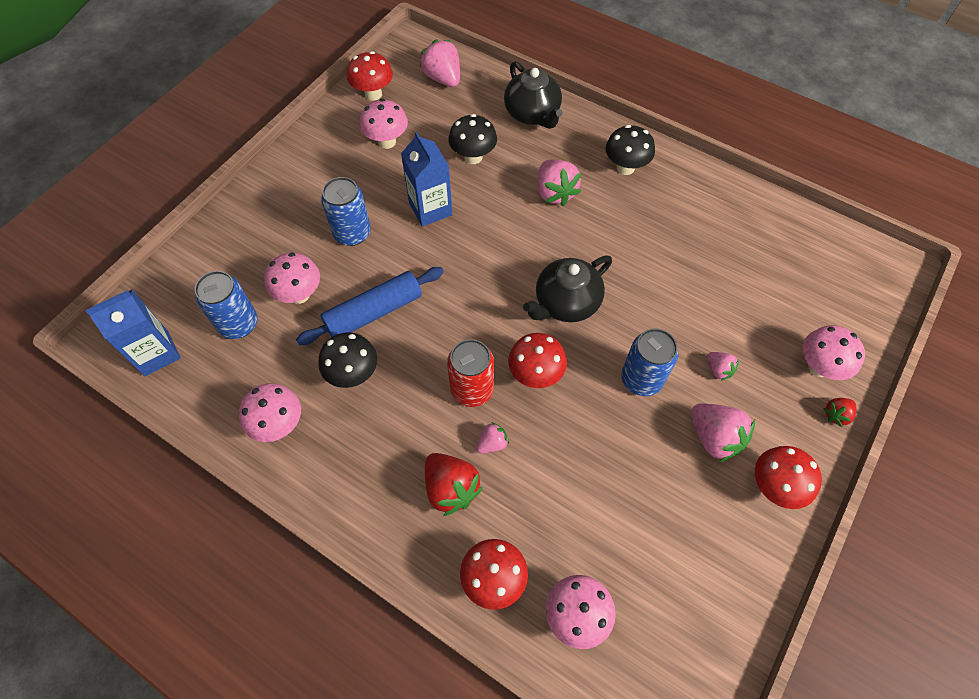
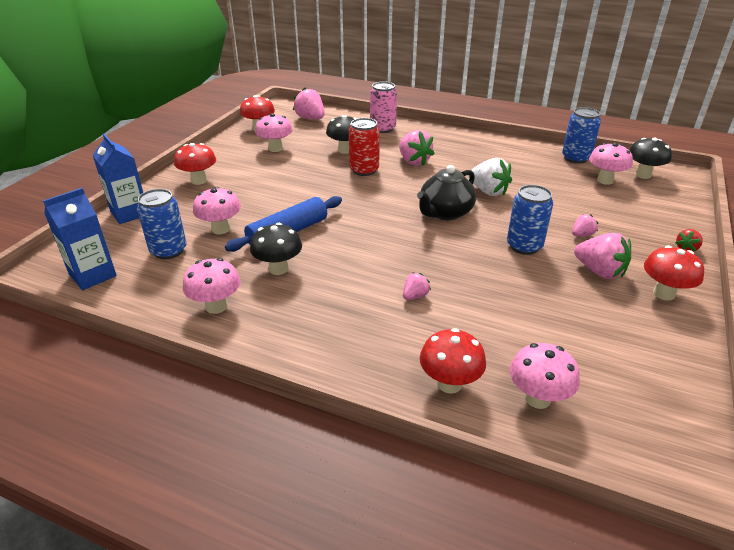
camera: 10 degrees left, 25 degrees down
(352, 233) = (259, 194): blue can -> blue can (575, 158)
(430, 209) = (319, 176): blue carton -> blue carton (129, 213)
(451, 488) = (388, 328): red strawberry -> none
(472, 389) = (386, 266): red can -> red can (364, 170)
(532, 114) = (382, 128): black teapot -> pink can
(535, 374) = (436, 252): red mushroom -> red mushroom (199, 181)
(625, 167) = (461, 146): black mushroom -> black mushroom (643, 175)
(631, 269) = (488, 191): none -> white strawberry
(718, 370) = (582, 235): pink strawberry -> pink strawberry turned 75 degrees counterclockwise
(819, 367) = (657, 226): pink mushroom -> pink mushroom (605, 180)

